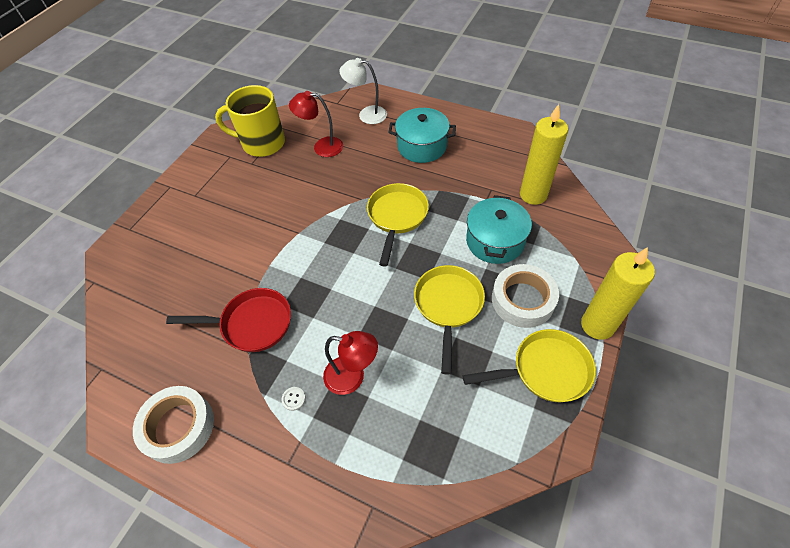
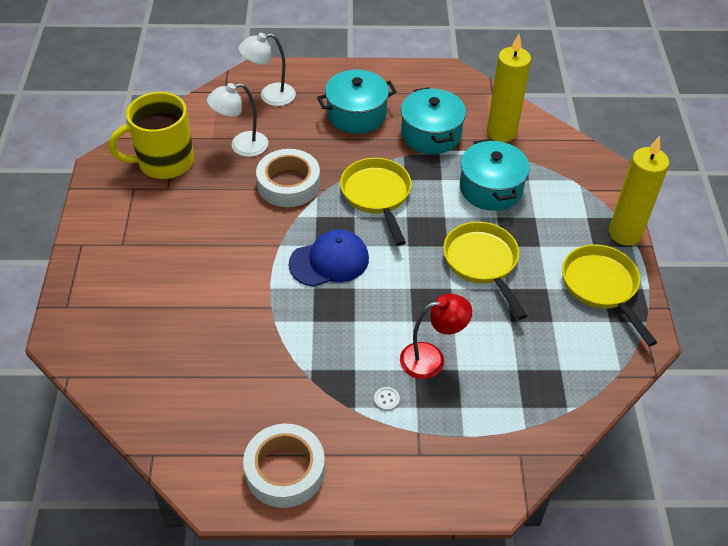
camera: 30 degrees left, 5 degrees down
(252, 324) = (293, 350): red pan -> none
(322, 147) = (241, 146): red lamp -> white lamp
(326, 259) = (329, 261): none -> blue cap
(471, 179) = (431, 134): none -> turquoise pot
(523, 300) = (548, 234): white tape -> white tape (288, 184)
(545, 370) = (602, 287): yellow pan -> yellow pan turned 75 degrees counterclockwise

